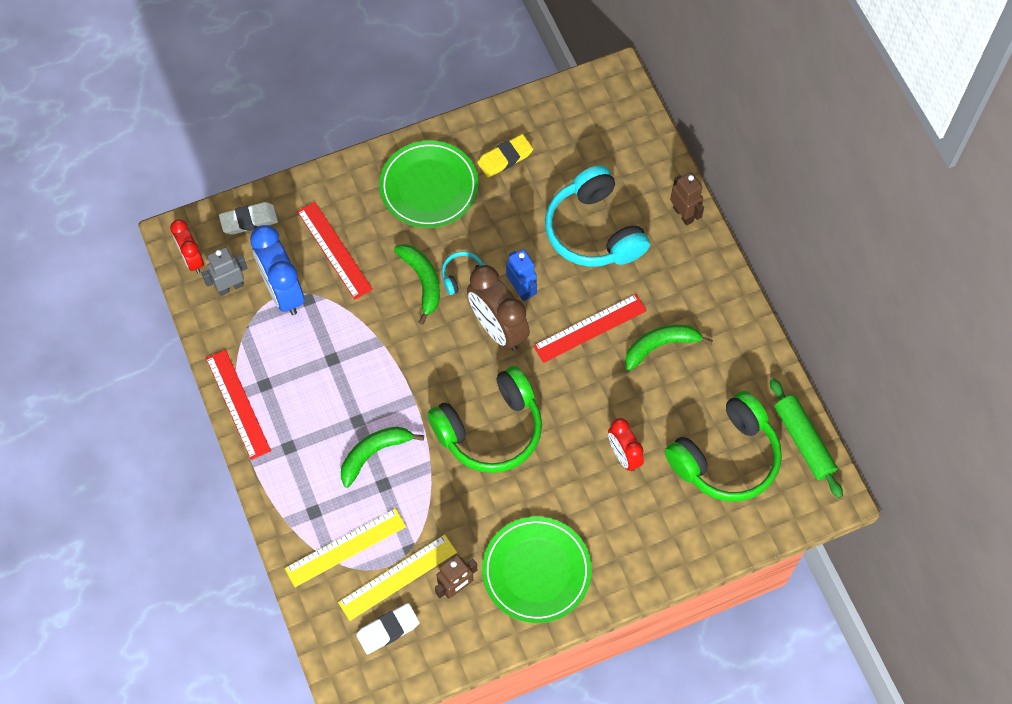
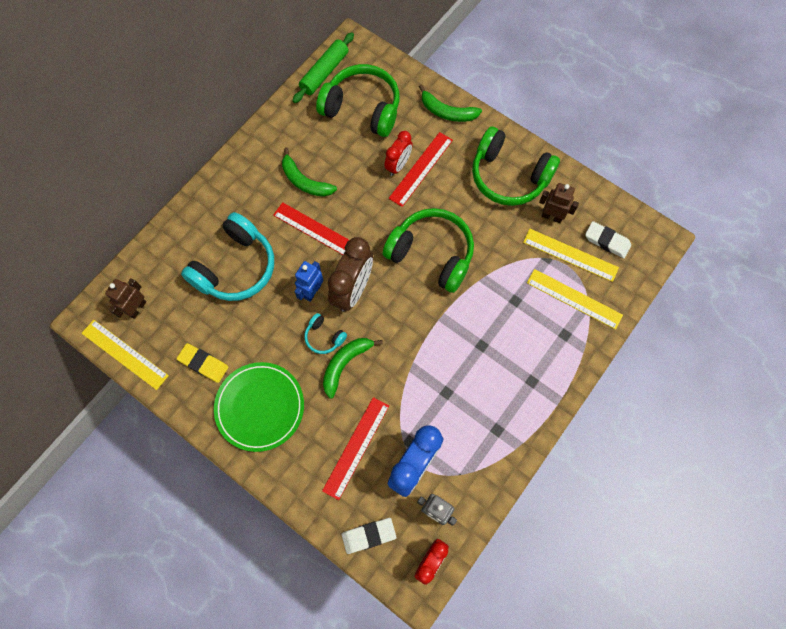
camera: 120 degrees left, 5 degrees up
(238, 404) = (524, 439): red ruler -> red ruler (421, 169)
(249, 220) = (369, 535): white eraser -> white eraser turned 60 degrees counterclockwise
(374, 453) = (498, 319): green banana -> green banana (447, 112)
(536, 571) = (508, 176): green plate -> green headphones
(558, 96) = (124, 354): none -> yellow ruler
(683, 214) = (190, 215): brown robot -> brown robot (137, 308)

